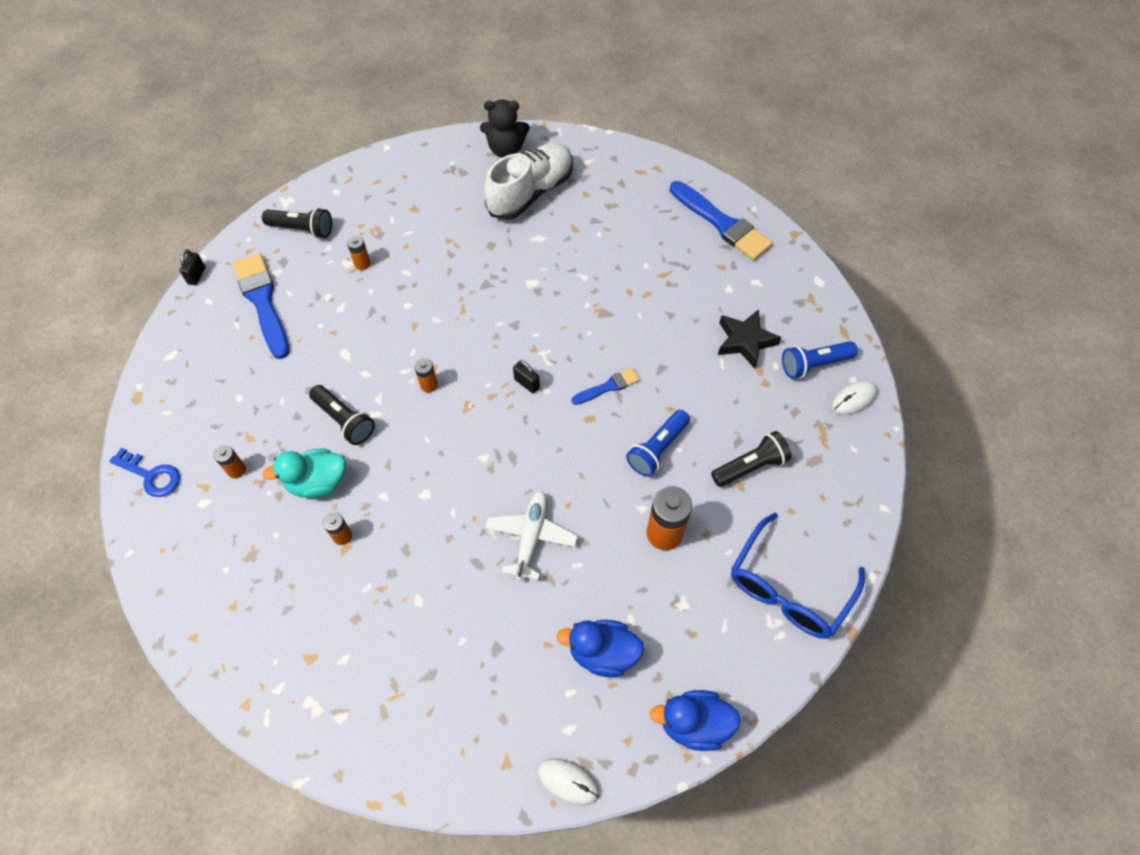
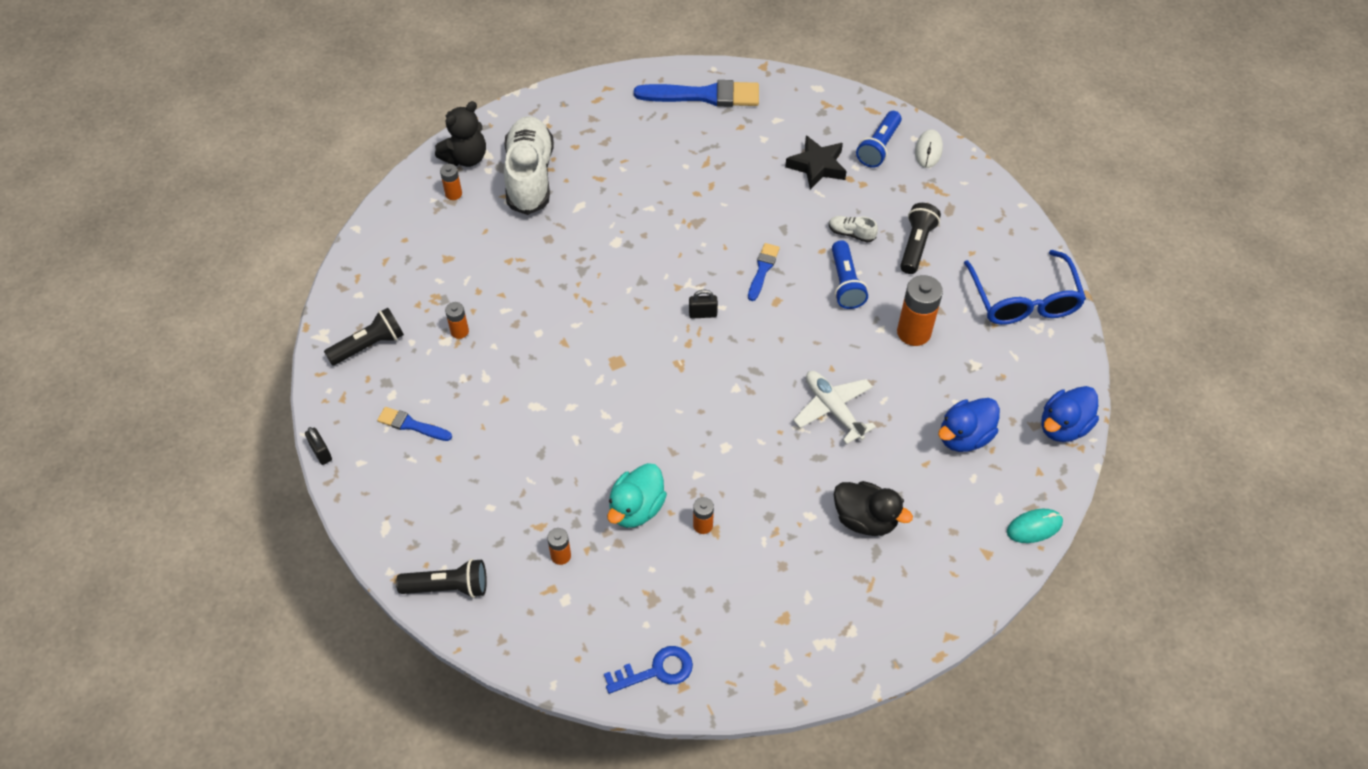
camera: 45 degrees left, 5 degrees down
(151, 475) = (495, 620): blue key -> blue key (656, 671)
(263, 302) = (412, 425): blue brush -> blue brush, size x0.52
(344, 420) = (599, 451): black flashlight -> black flashlight (448, 587)
(429, 385) = (631, 374): orange battery -> orange battery (453, 194)
(452, 643) = (865, 519): none -> black duck
(568, 781) = (1034, 527): white mouse -> turquoise mouse
(709, 414) = (851, 233): none -> white shoe

